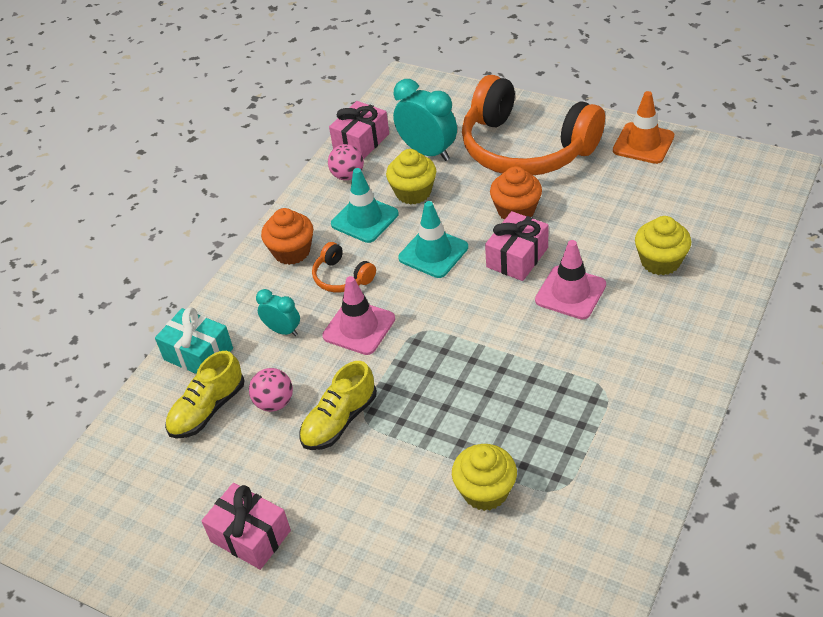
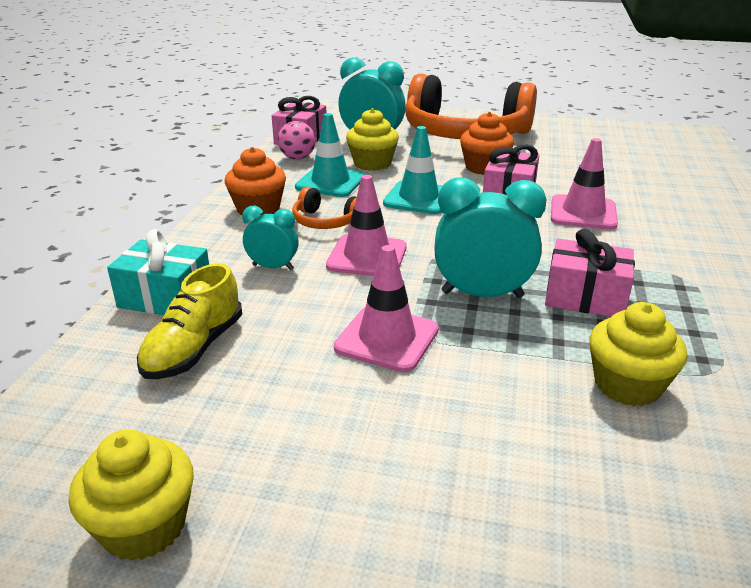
camera: 20 degrees left, 15 degrees down
(250, 536) = (313, 490): pink gift -> pink gift (585, 297)
(274, 403) = (289, 331): pink ball -> none
(339, 420) = (387, 339): yellow shoe -> pink traffic cone
(429, 385) = (482, 294): none -> turquoise clock
(643, 143) = (568, 126): orange traffic cone -> none
(660, 261) = (651, 187): yellow cupcake -> yellow cupcake (144, 526)

